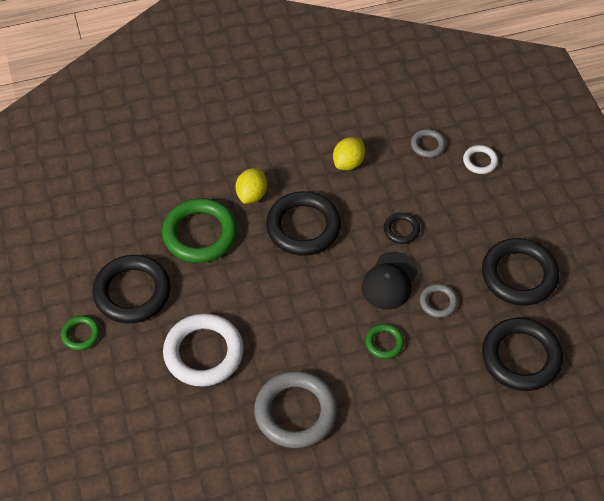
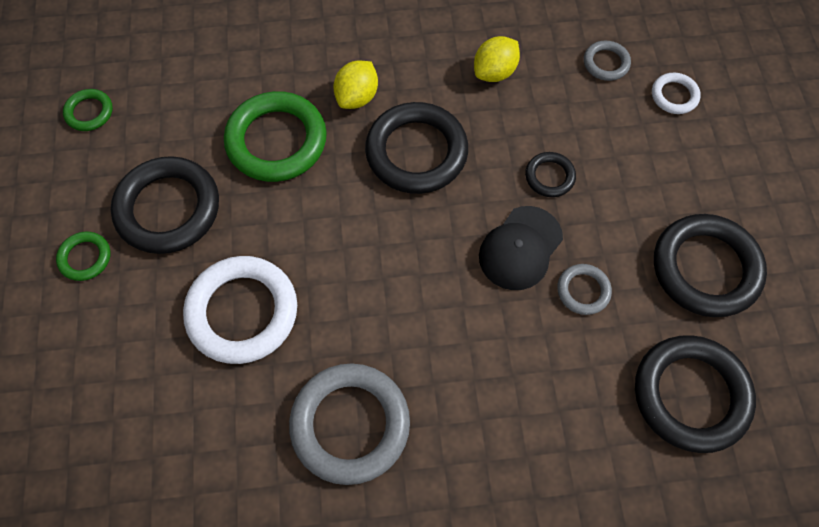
camera: 10 degrees right, 10 degrees up
(384, 343) = (496, 339): green ring -> green ring (89, 112)

